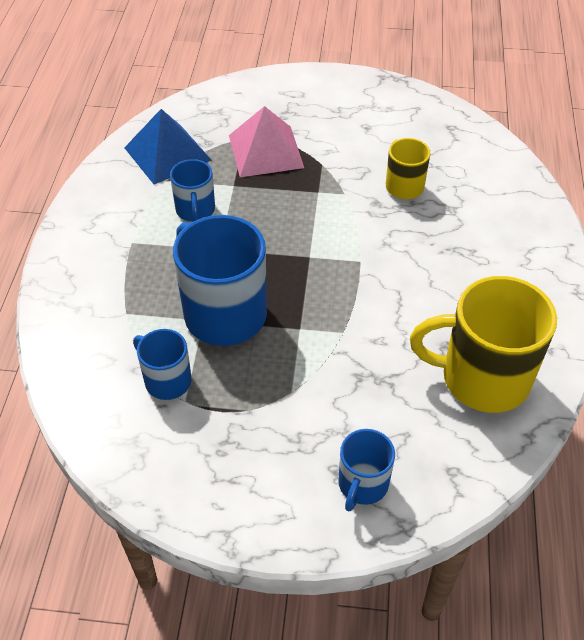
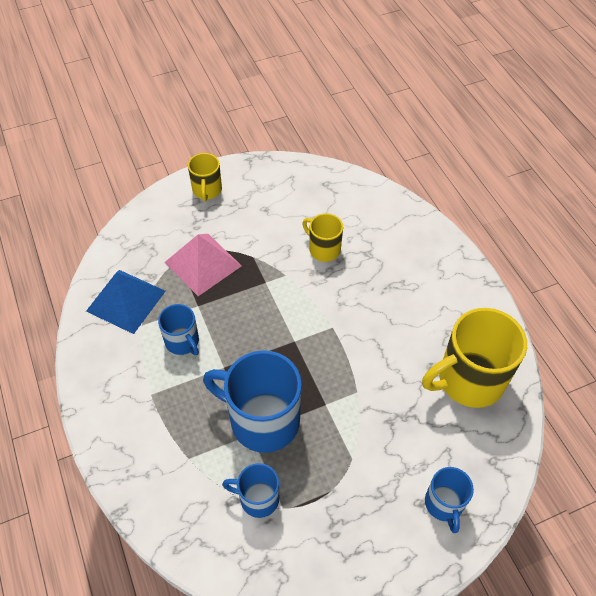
camera: 30 degrees left, 5 degrees up
(317, 89) = (207, 190): none -> yellow mug

